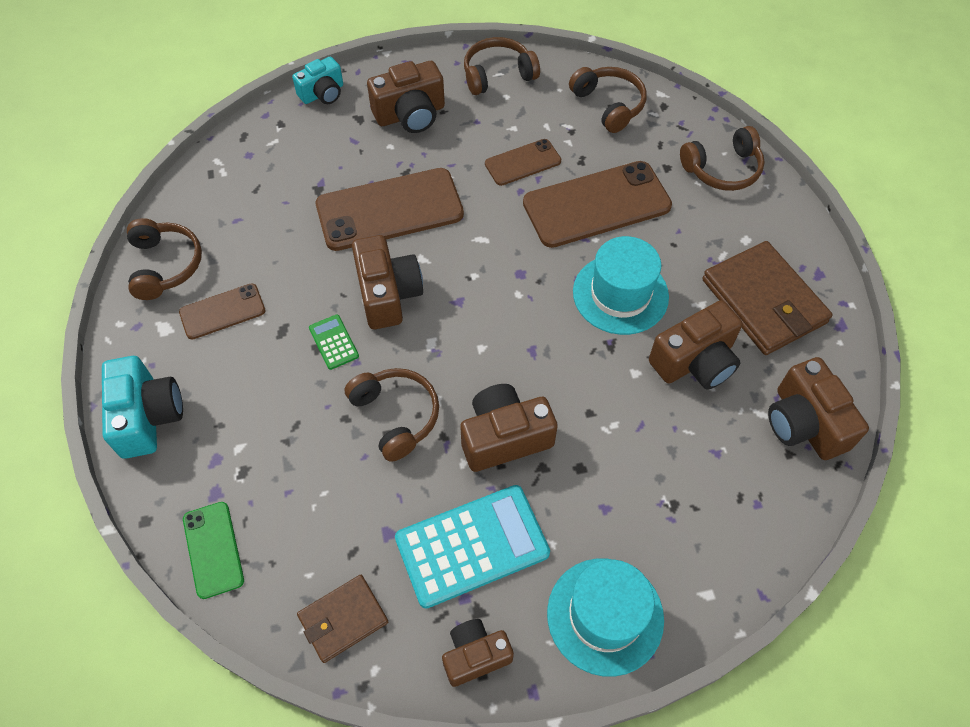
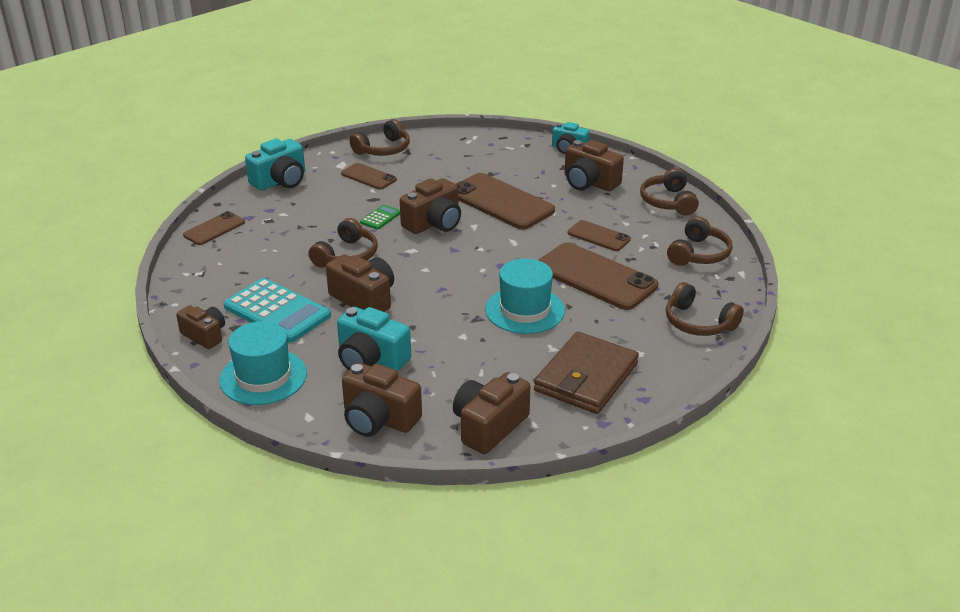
camera: 60 degrees right, 25 degrees down
(213, 549) = (214, 229): green phone -> brown phone
(343, 619) = (199, 283): brown wallet -> none
(498, 74) = (668, 202): brown headphones -> brown headphones turned 135 degrees counterclockwise
(631, 483) = (371, 359): none -> turquoise camera
(695, 361) = (497, 359): brown camera -> brown camera (378, 419)

